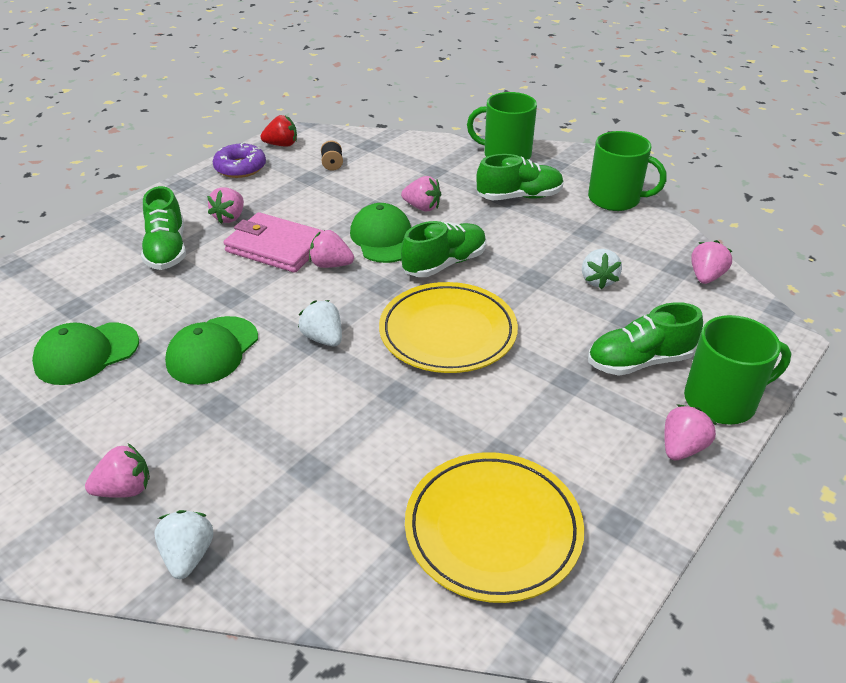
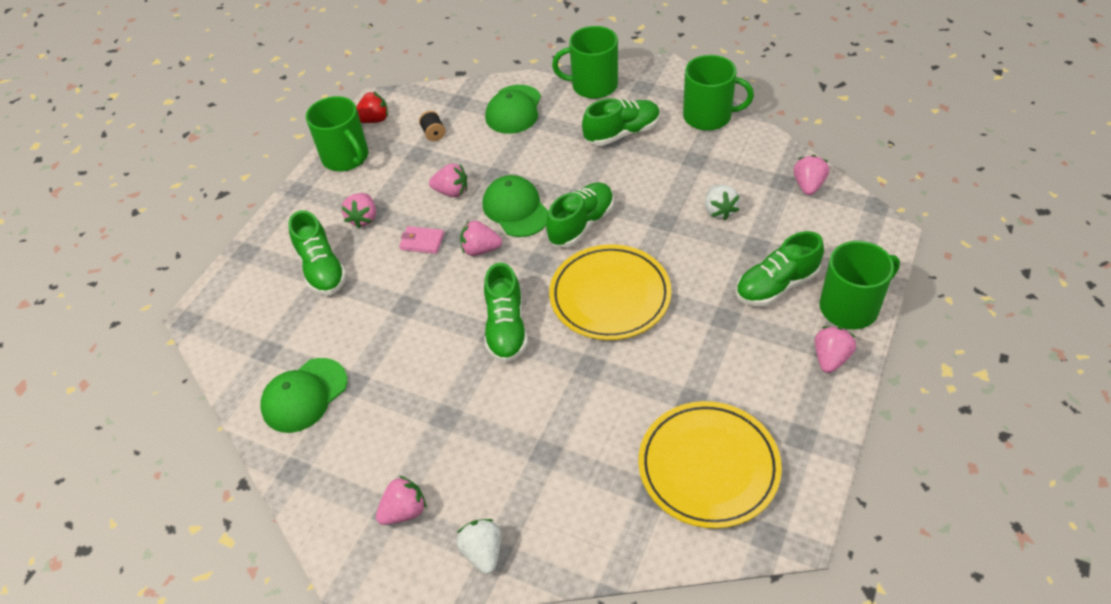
camera: 10 degrees left, 10 degrees up
(212, 350) = (415, 364): green cap -> green cap (514, 110)
(240, 168) = (346, 157): purple donut -> green mug
(276, 247) = (422, 242): pink wallet -> pink wallet, size x0.49
(323, 338) = (506, 328): white strawberry -> green shoe
(422, 207) = (538, 165): pink strawberry -> pink strawberry (451, 192)

